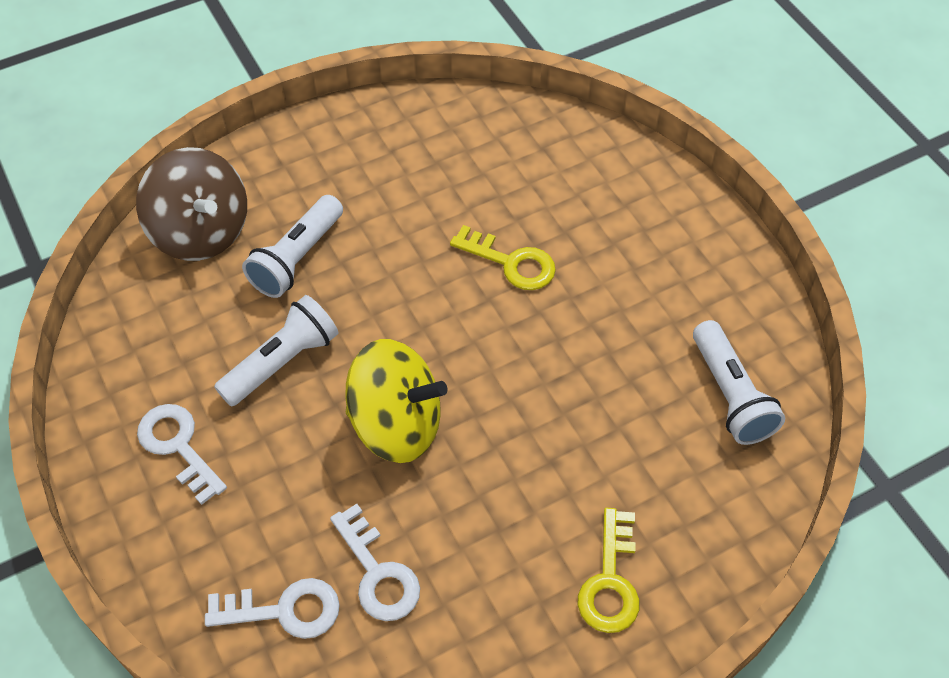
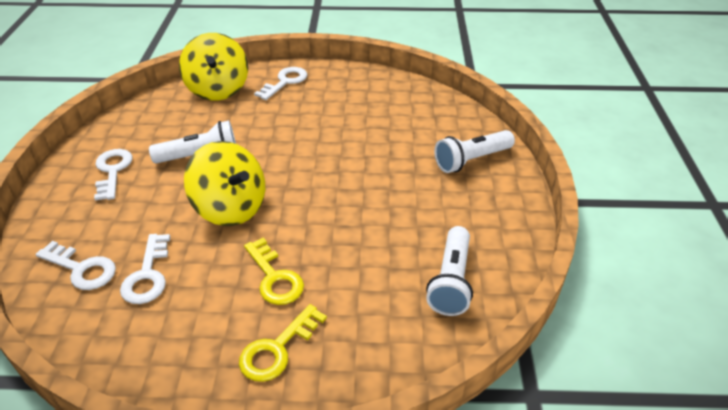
camera: 30 degrees right, 15 degrees down
(201, 231) = (218, 89): brown spinning top -> yellow spinning top
(291, 174) = (285, 82): none -> white key
(297, 258) = (253, 116): white flashlight -> white flashlight (471, 160)
(510, 262) = (367, 159): yellow key -> yellow key (274, 277)

